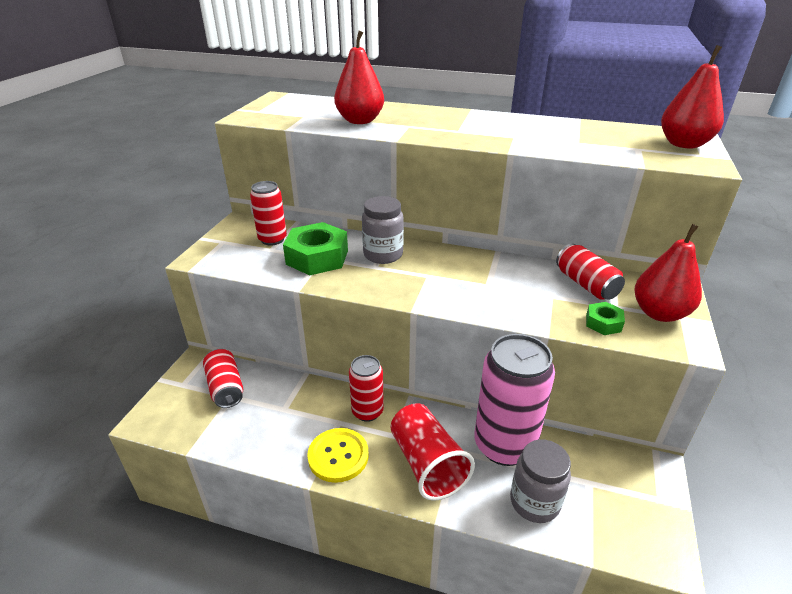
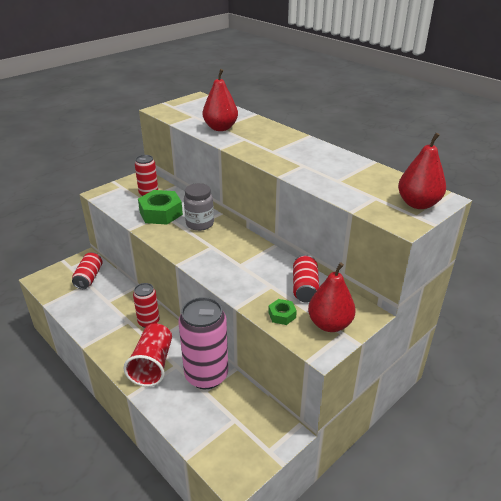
camera: 30 degrees right, 0 degrees up
(338, 456) = (111, 339): yellow button -> none
(534, 502) = (190, 413): grey jar -> none

